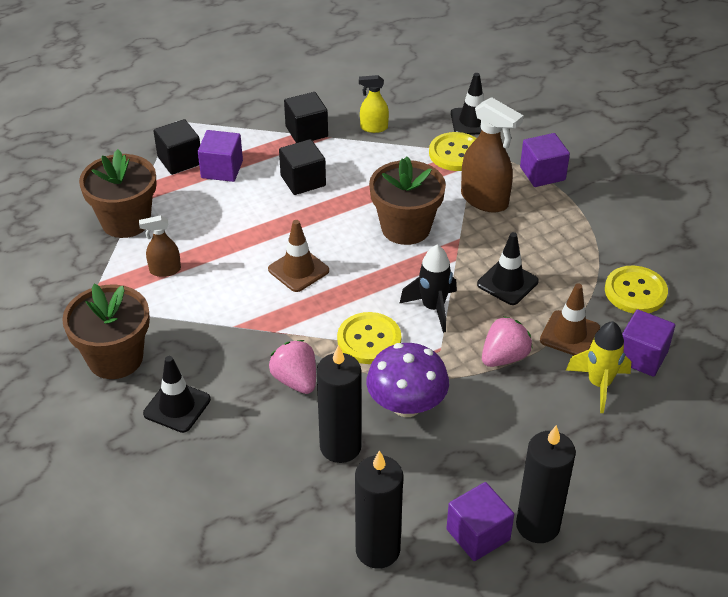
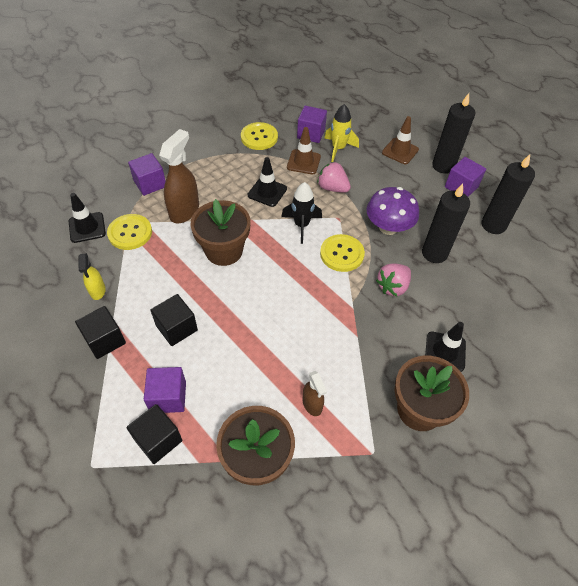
camera: 105 degrees left, 10 degrees up
(298, 270) = (286, 308): brown traffic cone -> brown traffic cone (400, 151)

